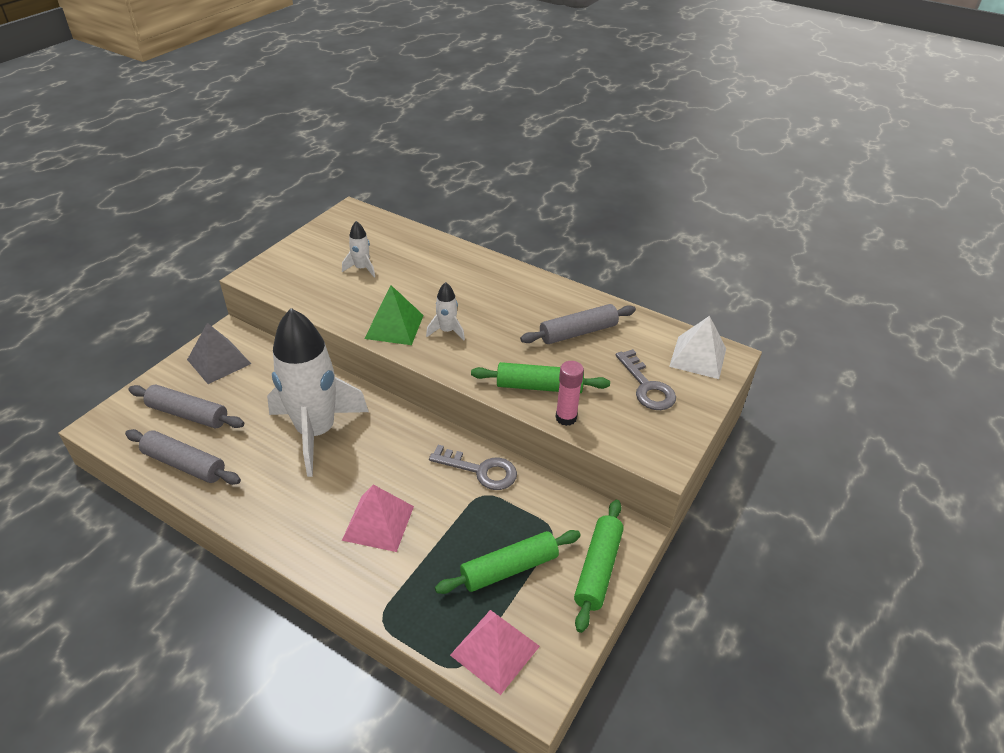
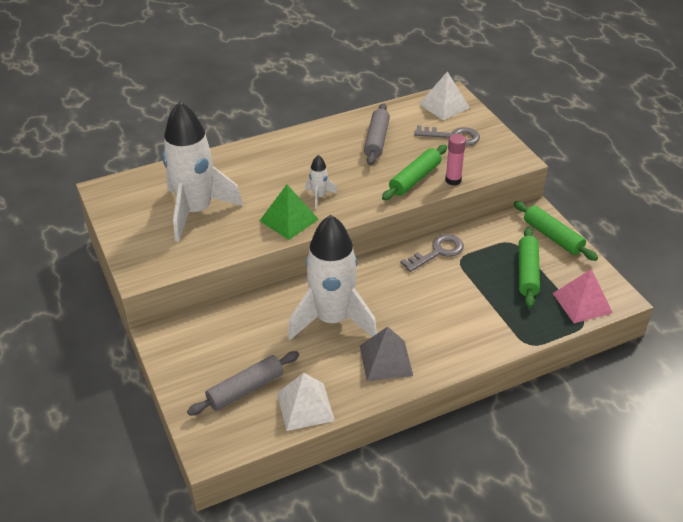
camera: 55 degrees left, 0 degrees up
(184, 464) = (305, 406): grey rolling pin -> white pyramid
(219, 361) = (193, 352): grey pyramid -> grey pyramid (386, 360)
(361, 268) = (196, 211): white rocket -> white rocket, size x2.45
(378, 523) = (447, 317): pink pyramid -> none

